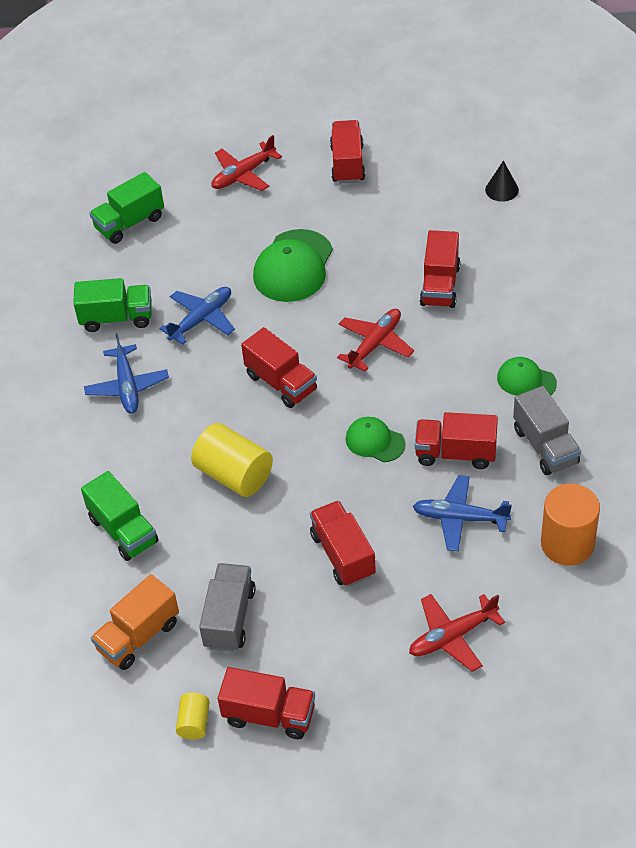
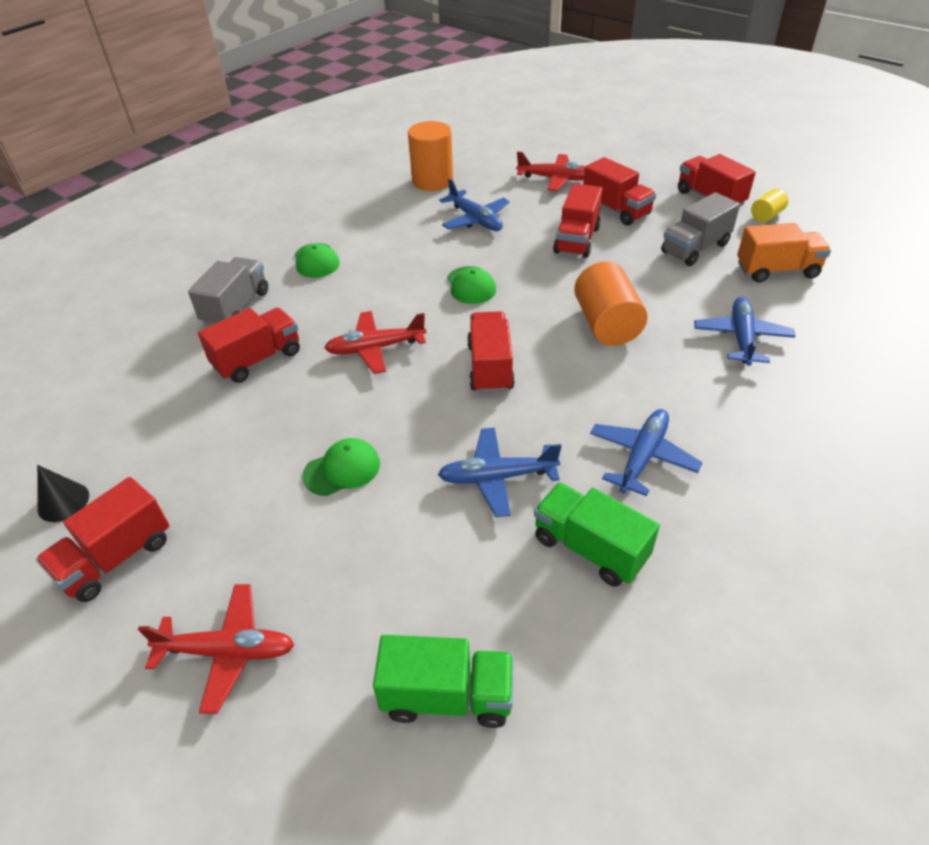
camera: 140 degrees left, 5 degrees down
(123, 530) = (741, 337): green truck -> blue plane
(234, 475) = (607, 324): yellow cylinder -> orange cylinder
(293, 266) = (342, 469): green cap -> green cap, size x0.57
(455, 453) = (427, 250): red truck -> red truck (616, 210)
(501, 189) = (69, 406): black cone -> black cone (63, 502)
(545, 446) = (367, 224): grey truck -> grey truck (236, 307)

